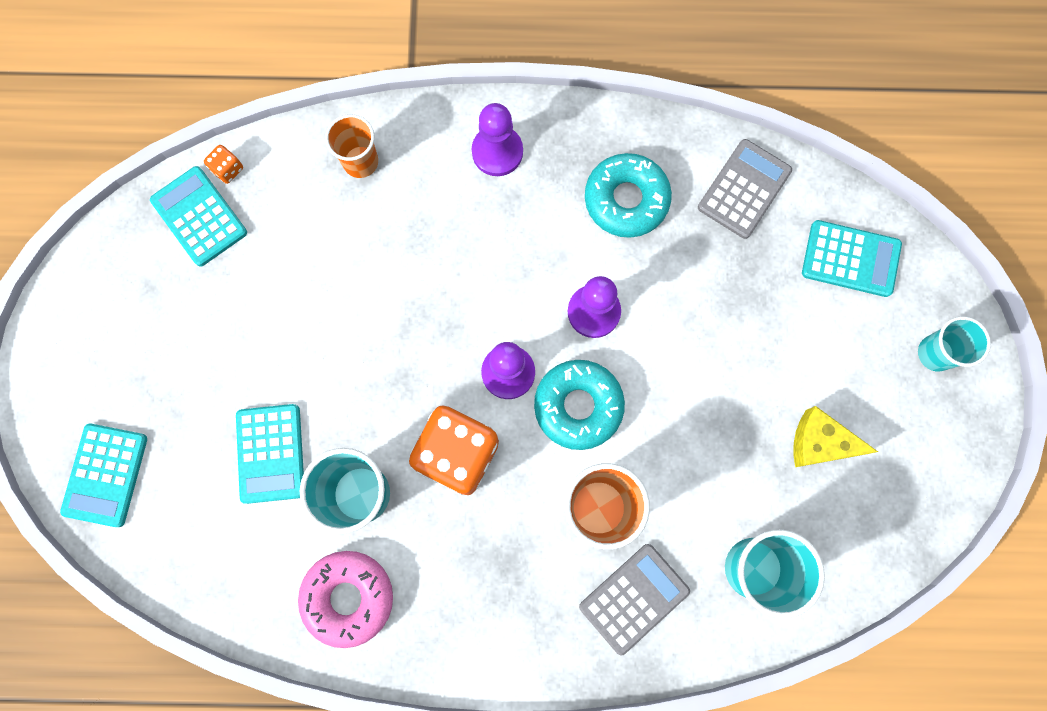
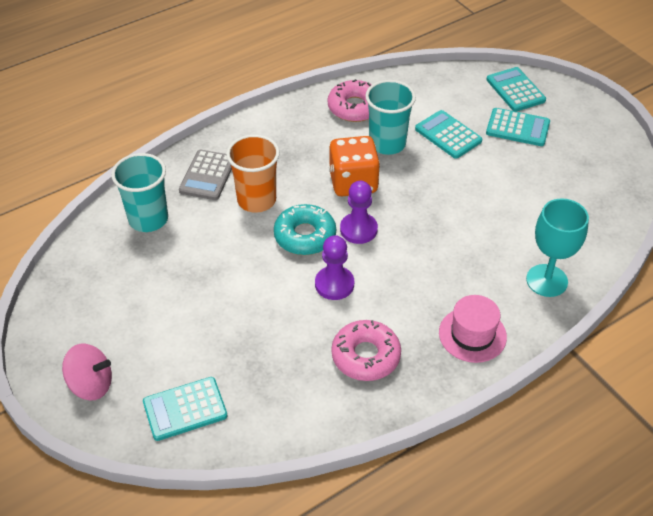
camera: 145 degrees right, 30 degrees down
(199, 216) = (600, 204): turquoise calculator -> turquoise calculator (517, 128)
(228, 169) = (614, 233): orange dice -> none
(360, 162) = (547, 280): orange cup -> turquoise goblet
(497, 152) = (472, 334): purple pawn -> pink hat
(626, 199) = (366, 356): turquoise donut -> pink donut
(744, 189) = (290, 410): grey calculator -> none
(820, 443) = (144, 295): yellow cheese -> none
(935, 353) = (91, 384): turquoise cup -> pink spinning top

